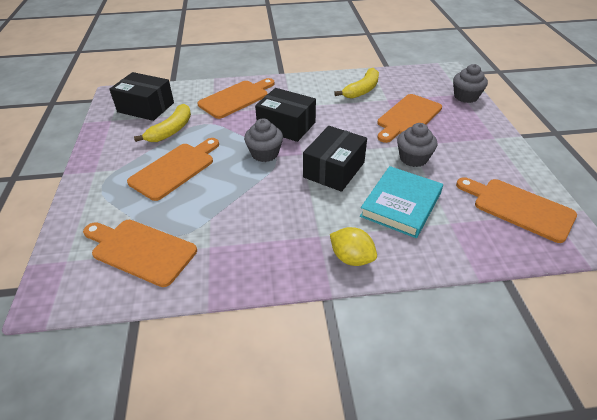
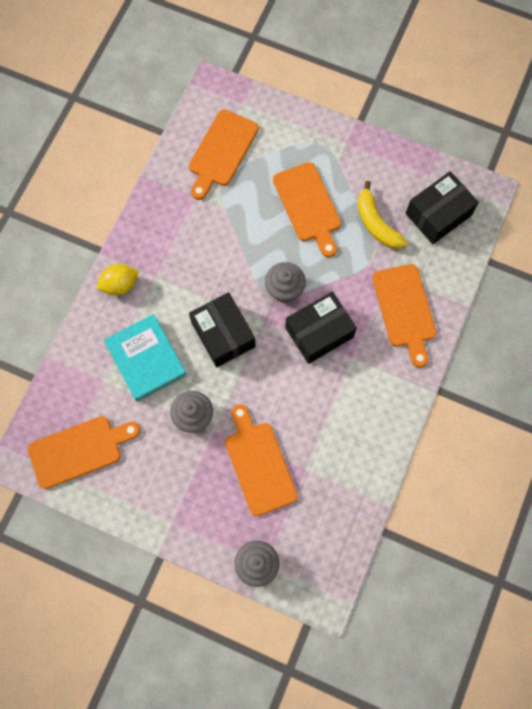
camera: 120 degrees right, 30 degrees up
(141, 250) = (221, 151): orange cutting board -> orange cutting board turned 150 degrees clockwise
(362, 90) = (342, 455): yellow banana -> none

